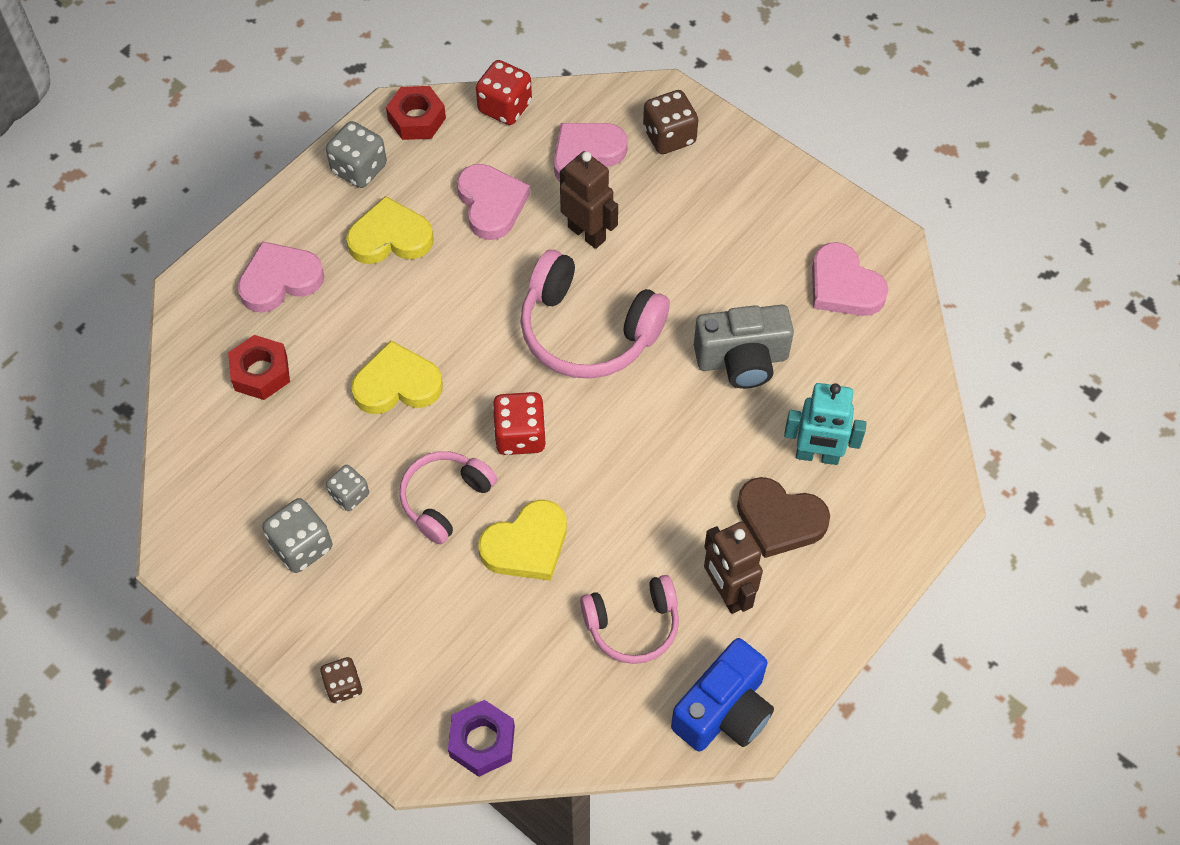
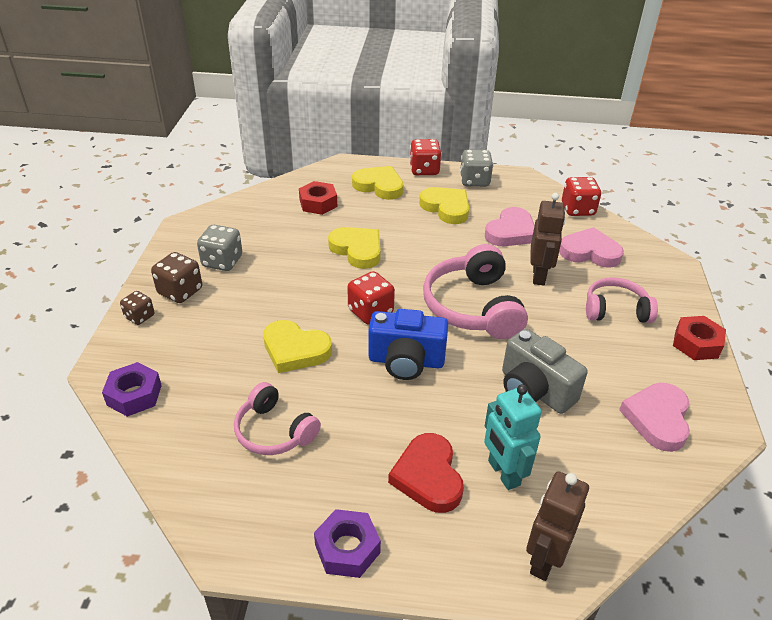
camera: 55 degrees right, 20 degrees down
(280, 280) = (379, 186): pink heart -> yellow heart
(286, 207) = (424, 170): none -> red dice
(349, 495) = (270, 264): grey dice -> none
(417, 119) = (528, 185): red nut -> red nut (696, 344)
(445, 499) = (298, 301): pink headphones -> pink headphones (615, 310)
(669, 136) = (650, 278): brown dice -> brown dice (180, 291)
(724, 711) = (238, 522): blue camera -> blue camera (406, 361)
(727, 593) = (340, 474): brown robot -> brown robot (544, 559)
(780, 520) = (428, 476): brown heart -> red heart
(812, 632) = (347, 549): none -> purple nut

